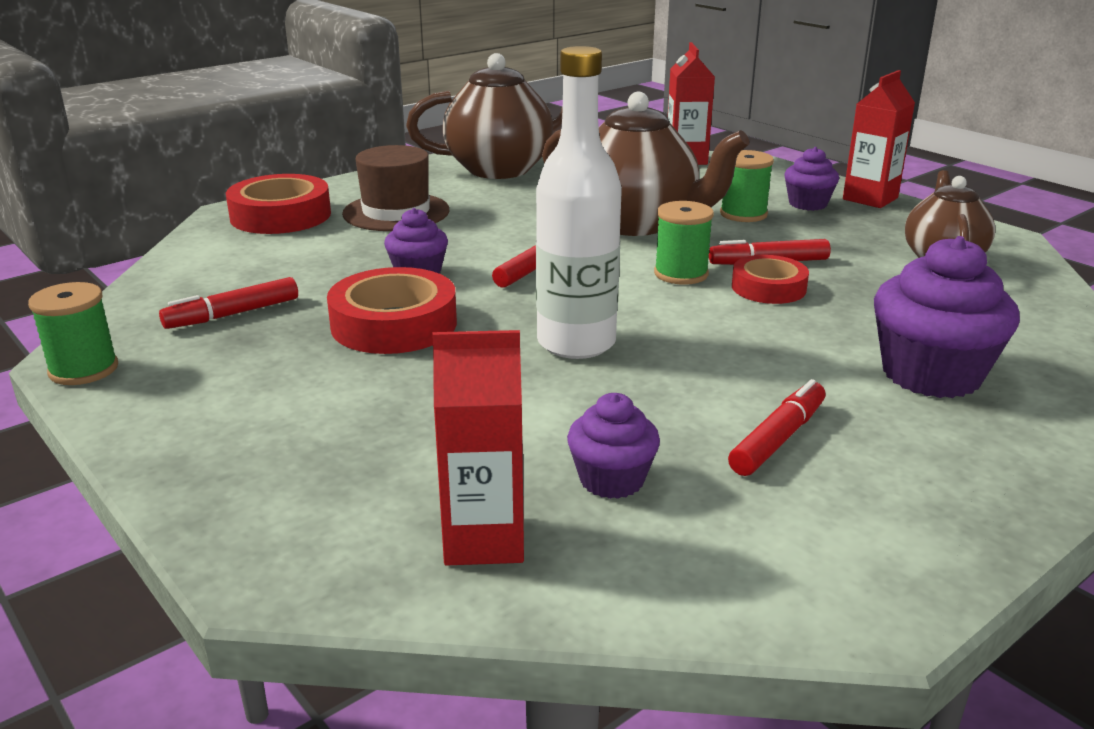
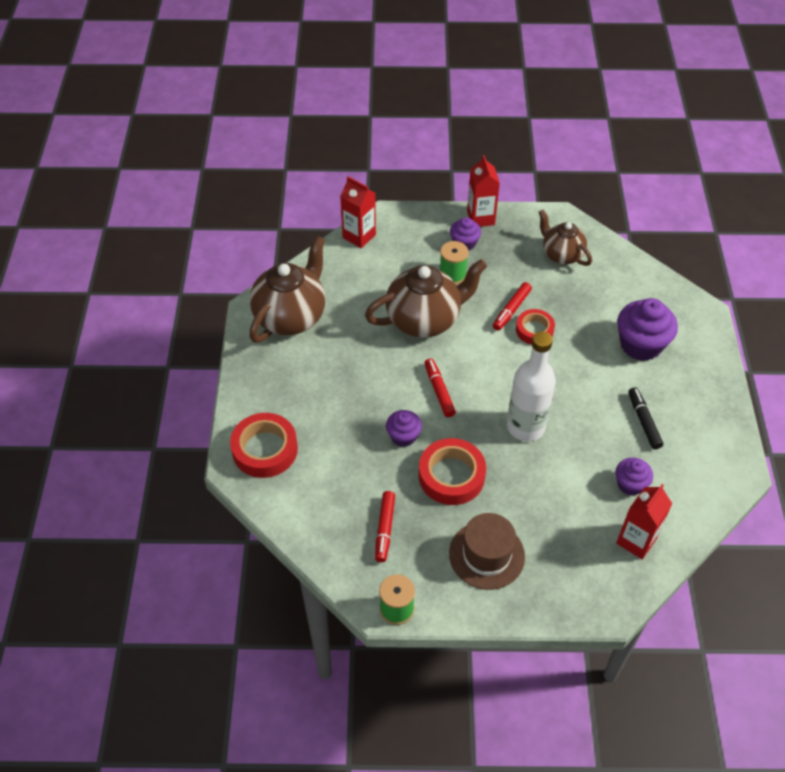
camera: 50 degrees left, 25 degrees up
(396, 212) = (311, 399): brown hat -> brown hat (486, 555)
(681, 274) = (494, 347): green spool -> none
(778, 439) = (643, 421): red marker -> black marker

